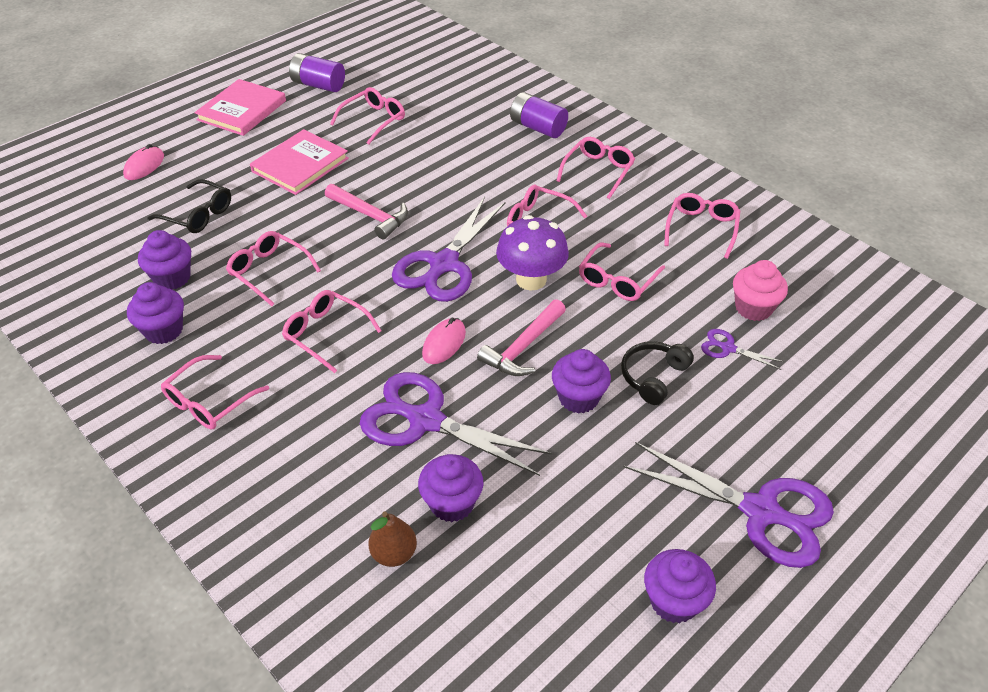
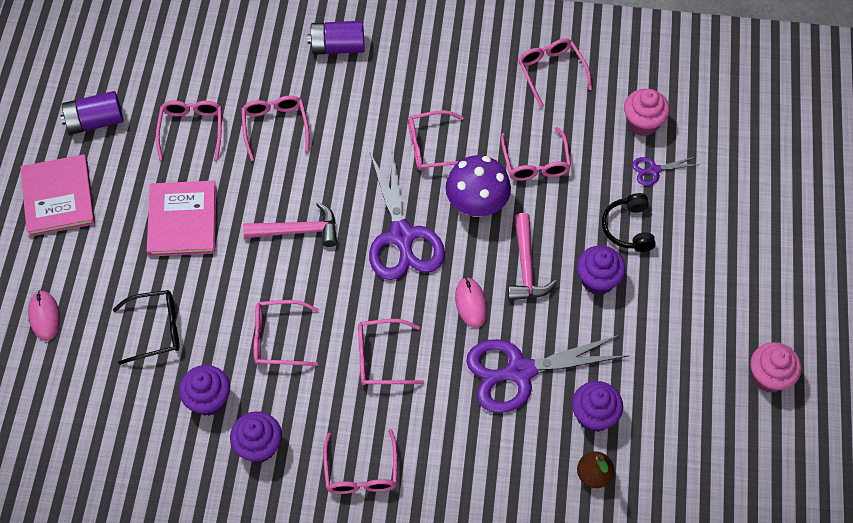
camera: 40 degrees left, 15 degrees up
(598, 172) = (428, 64): pink glasses -> pink glasses (275, 127)
(673, 601) = (769, 377): purple cupcake -> pink cupcake
(760, 511) = (767, 281): purple scissors -> none

